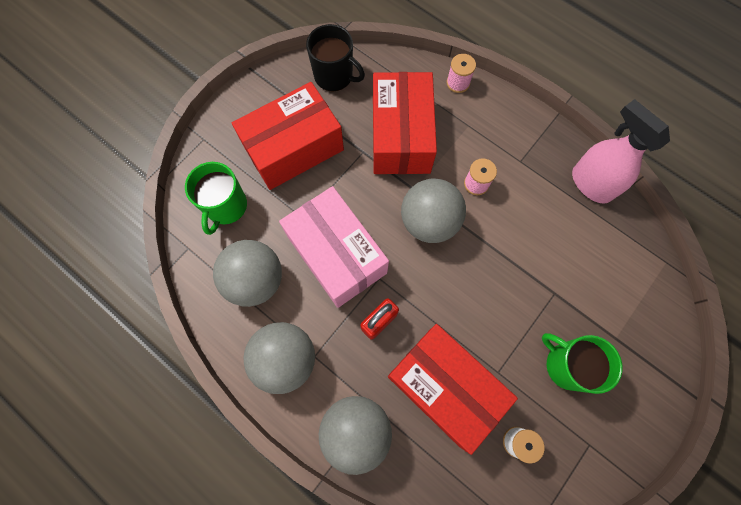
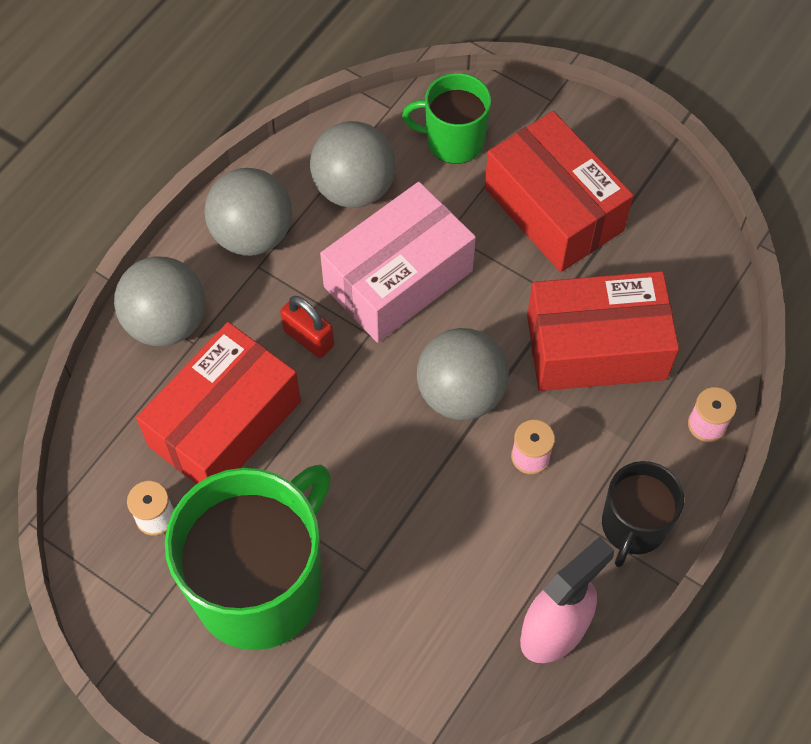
camera: 85 degrees right, 10 degrees down
(334, 76) = (684, 249): black mug -> black mug (633, 526)
(567, 365) = (261, 585): green mug -> green mug, size x1.89

